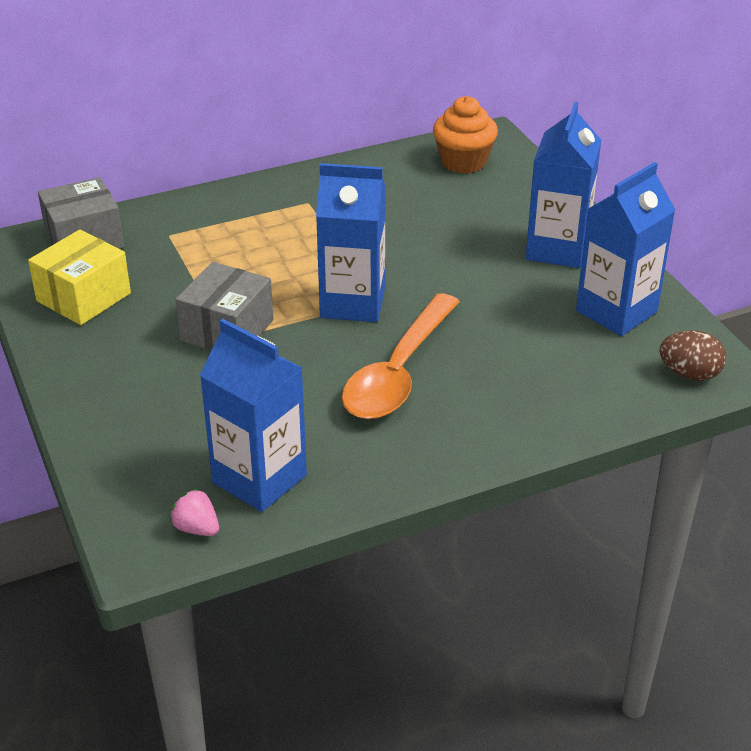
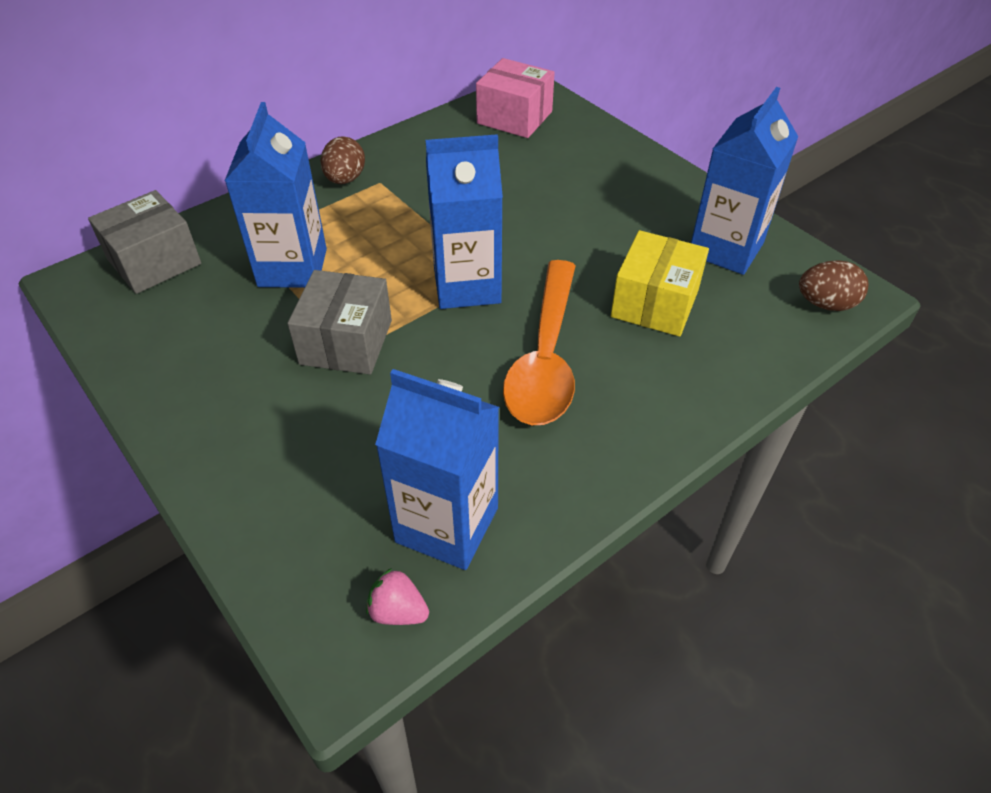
camera: 15 degrees left, 10 degrees up
(83, 297) = (173, 331): yellow box -> yellow box (655, 303)
(276, 195) = (345, 179): none -> brown egg
(463, 162) = (514, 117): orange cupcake -> pink box
(557, 249) = (641, 192): blue carton -> blue carton (292, 267)

